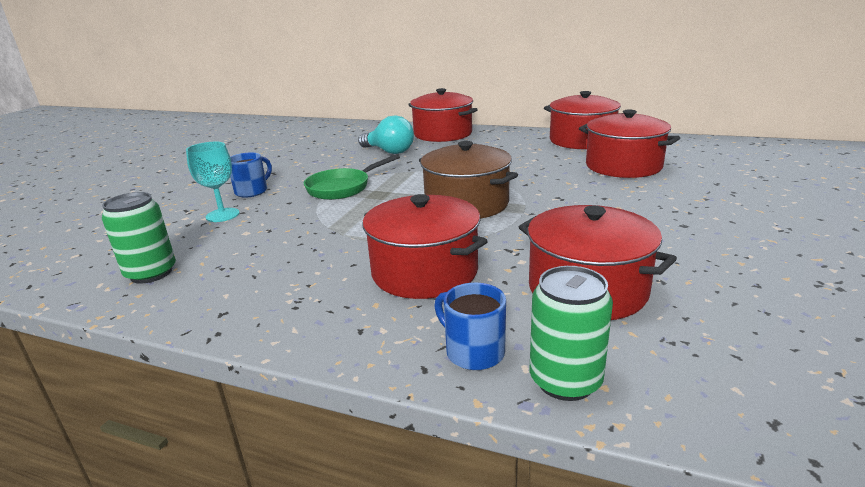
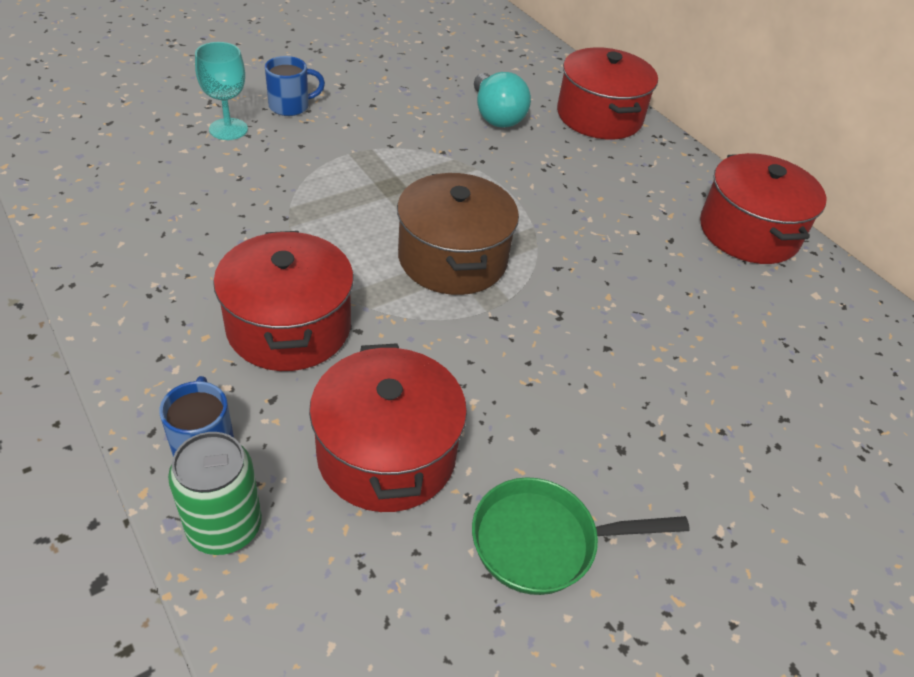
camera: 30 degrees right, 20 degrees up
(151, 273) = (101, 177): green can -> none
(342, 188) = (373, 153): green pan -> green pan (543, 542)
(623, 166) = (719, 312): red pot -> none

